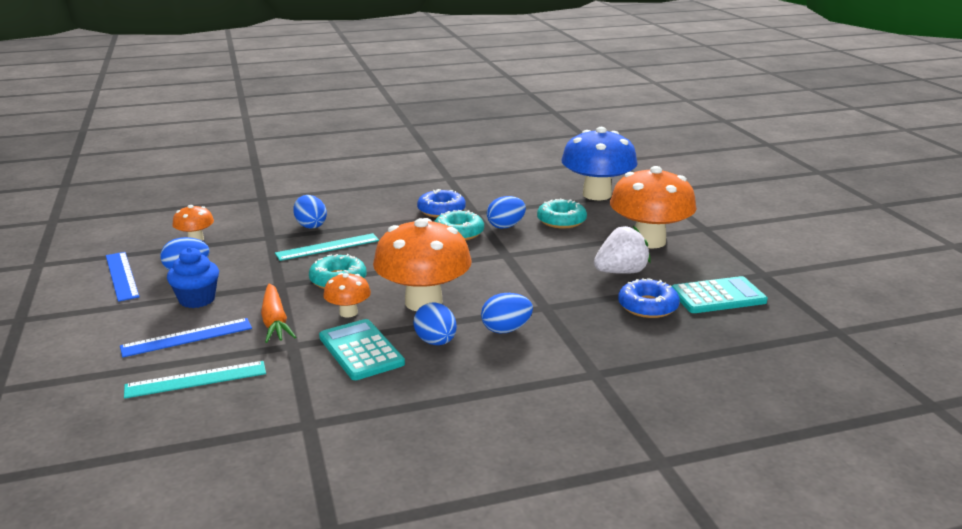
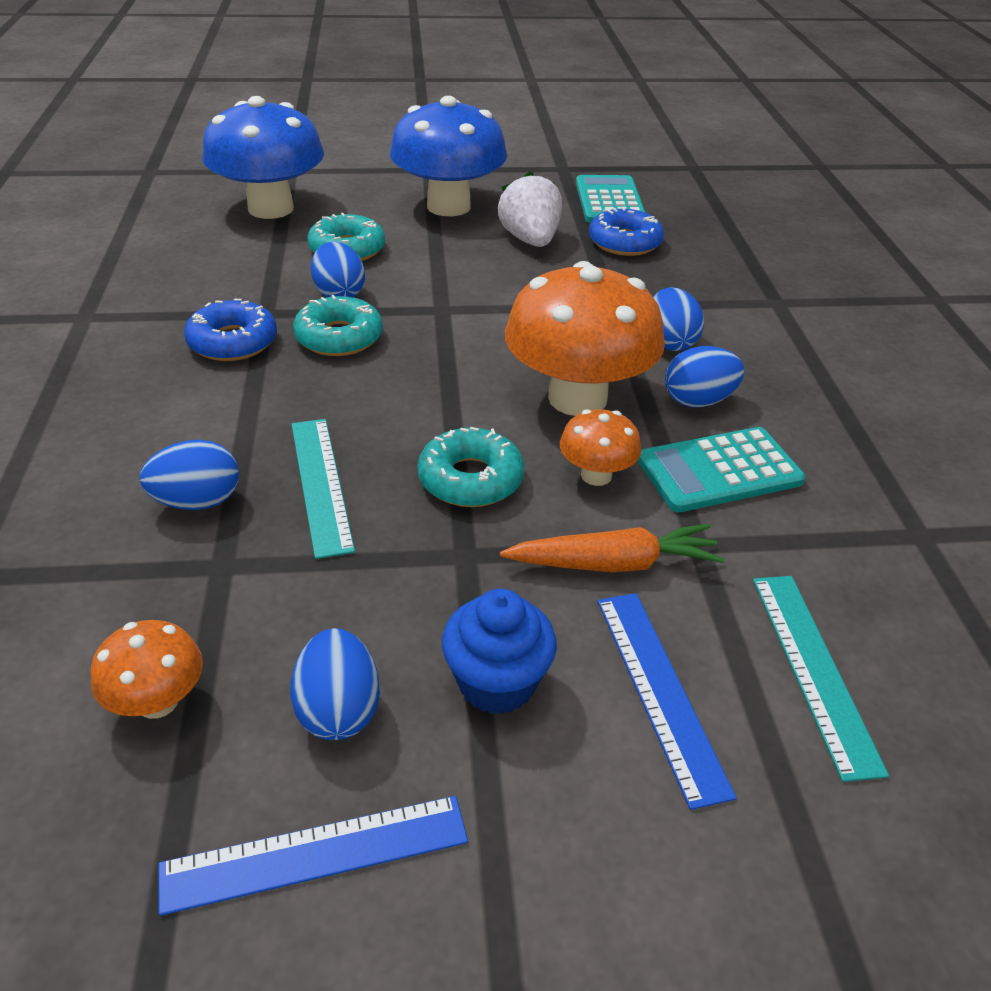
camera: 80 degrees left, 15 degrees up
(649, 241) = (448, 206): orange mushroom -> blue mushroom

